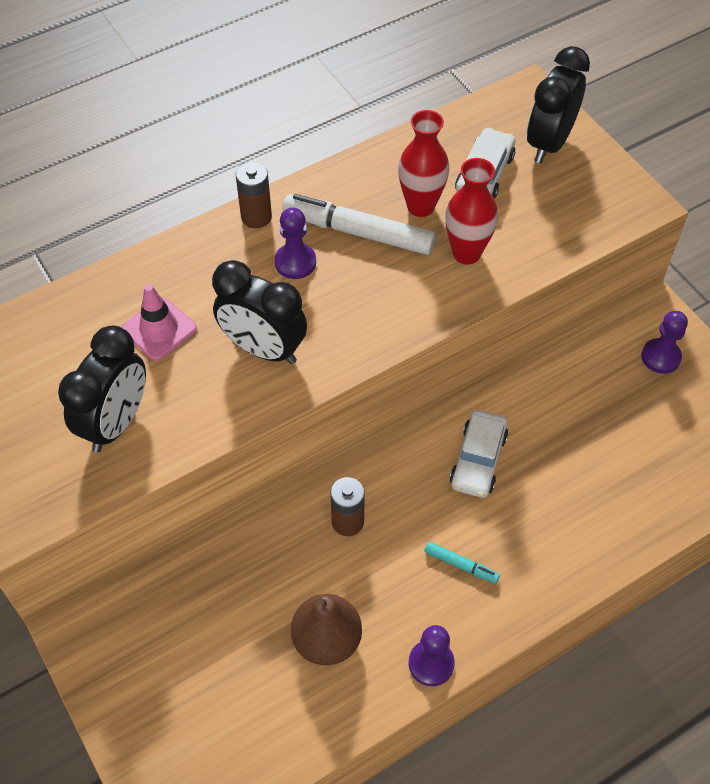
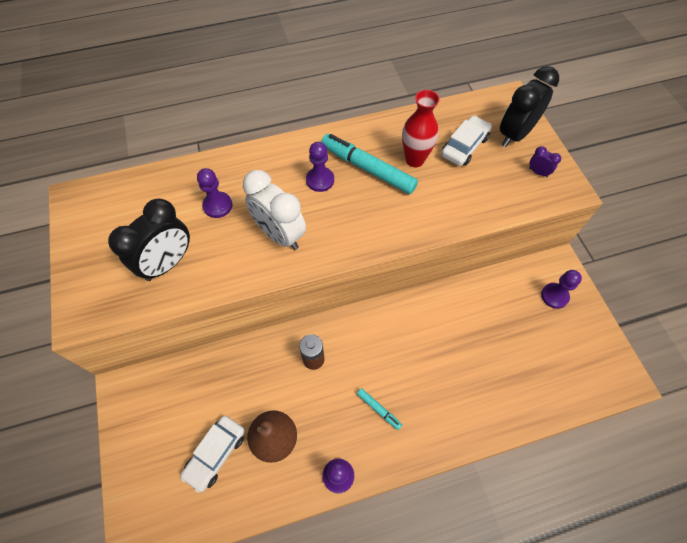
camera: 15 degrees right, 5 degrees up
(159, 329) = (218, 205): pink traffic cone -> purple pawn
(256, 217) = (305, 144): brown battery -> none
(263, 349) = (280, 234): black clock -> white clock
(358, 232) = (368, 168): white marker -> turquoise marker
(466, 253) = (436, 198): red vase -> none
(478, 460) = (411, 338): white car -> white car (216, 454)
(593, 189) = (538, 172): none -> purple clock

